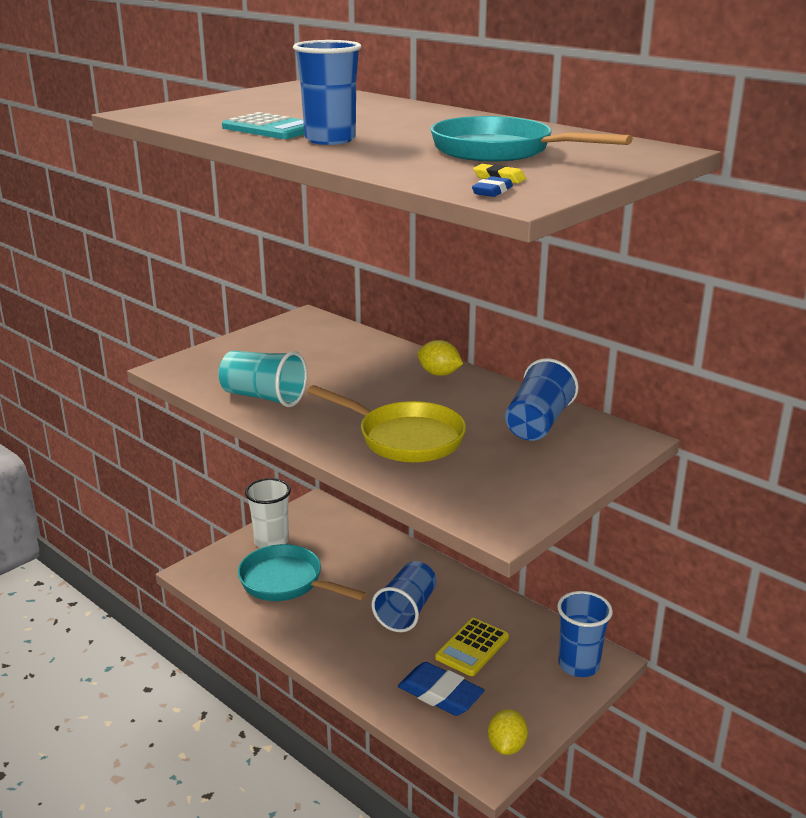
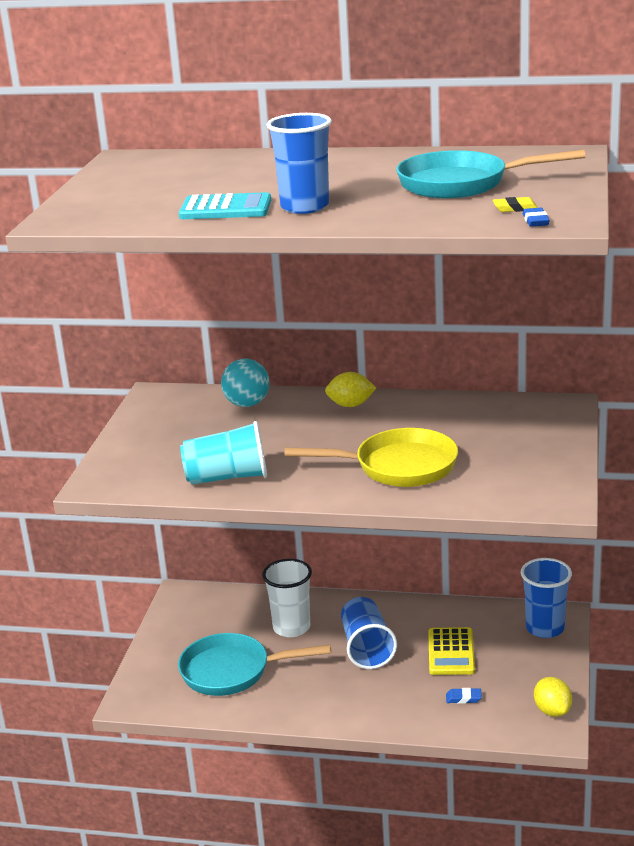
camera: 30 degrees left, 0 degrees up
(271, 541) = (176, 643): white cup -> white cup (291, 627)
(360, 346) = (247, 404): none -> turquoise ball
(440, 694) = (463, 698): blue eraser -> blue eraser, size x0.44
(538, 423) = (484, 418): blue cup -> none

